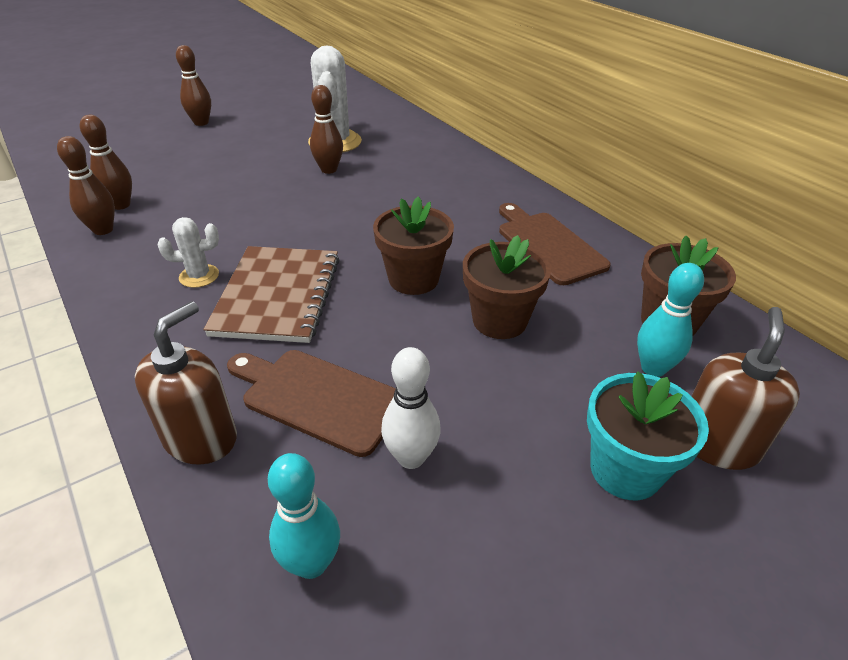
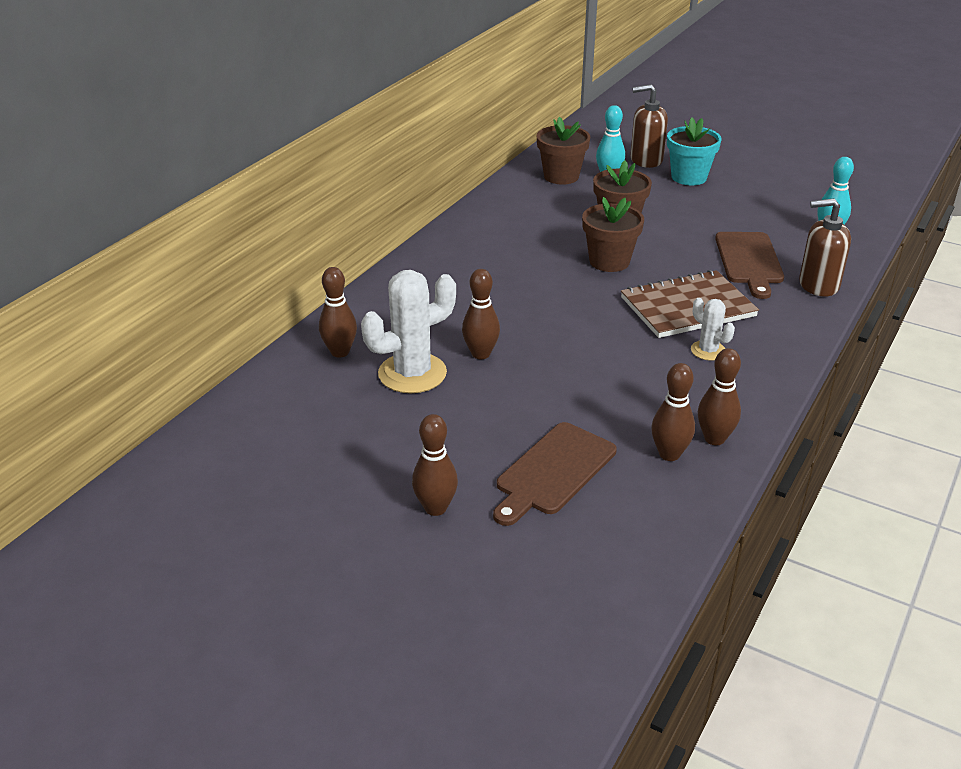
camera: 115 degrees left, 5 degrees down
(388, 126) = (340, 352): none -> brown bowling pin
(411, 457) = (749, 225): white bowling pin -> none
(548, 245) = (512, 222): brown cutting board -> brown cutting board (553, 471)

